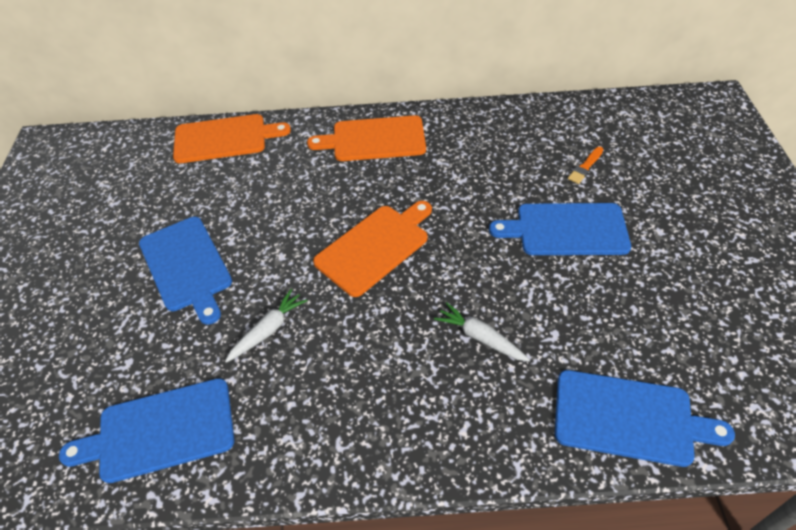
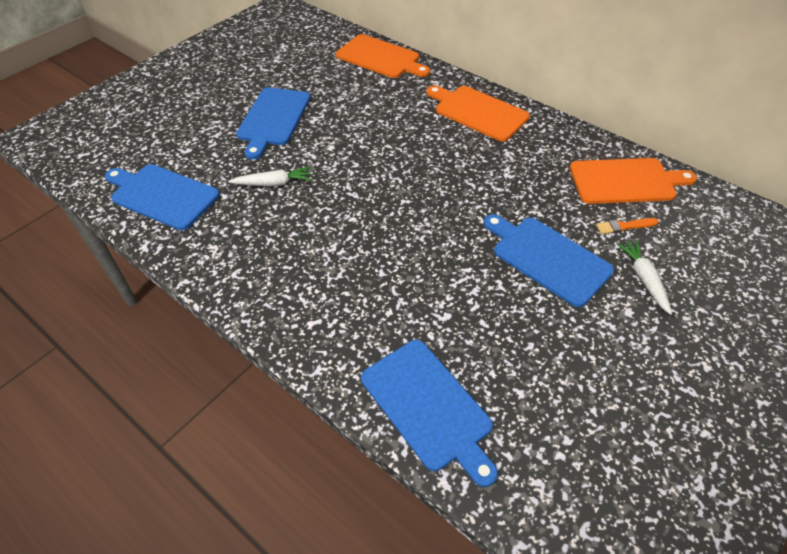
camera: 40 degrees right, 0 degrees up
(375, 247) = (393, 179): orange cutting board -> orange cutting board (625, 181)
(480, 337) = (392, 279): white carrot -> white carrot (643, 279)

